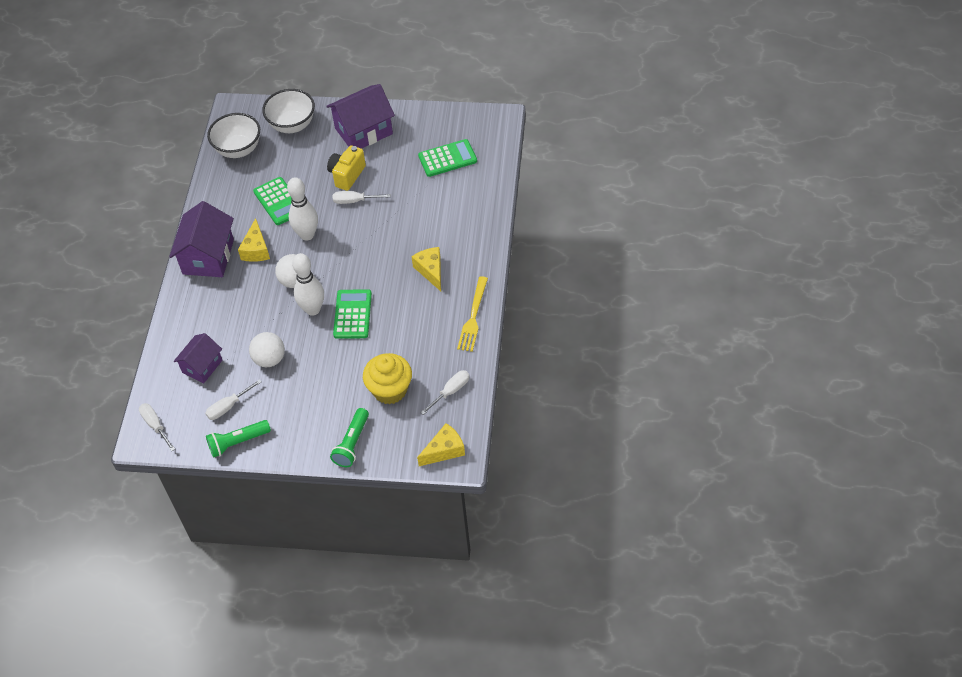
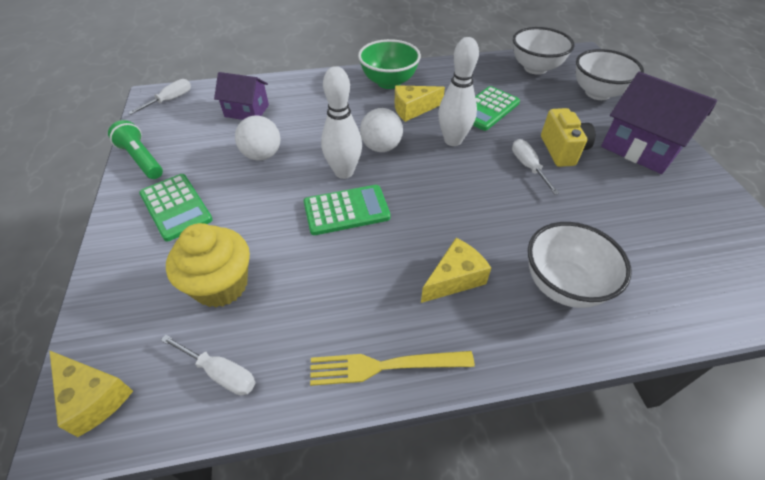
camera: 70 degrees right, 5 degrees down
(208, 257) = (389, 82): purple house -> green bowl
(228, 406) = (193, 141): white screwdriver -> none
(347, 175) = (562, 150): yellow camera -> yellow camera turned 75 degrees clockwise
(352, 443) = (126, 265): green flashlight -> none
(447, 158) = (673, 244): green calculator -> green calculator (176, 207)
(455, 222) = (563, 285): none -> white bowl

